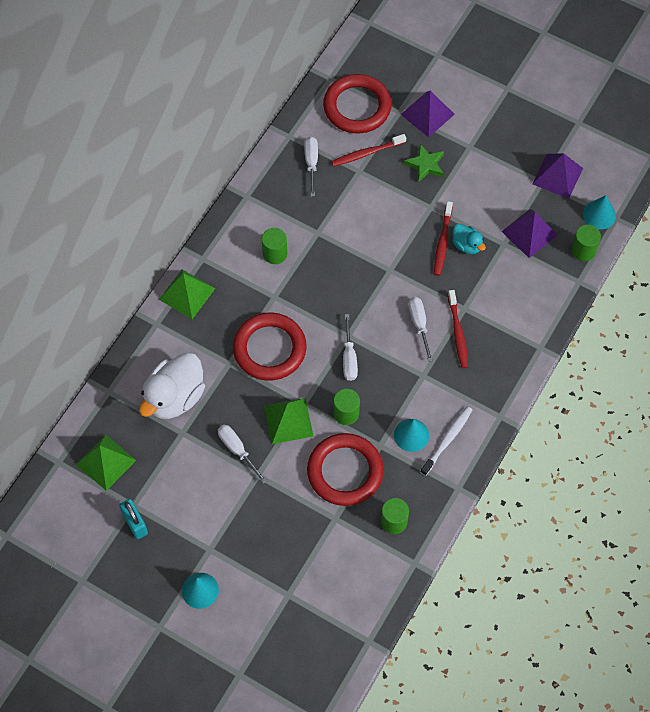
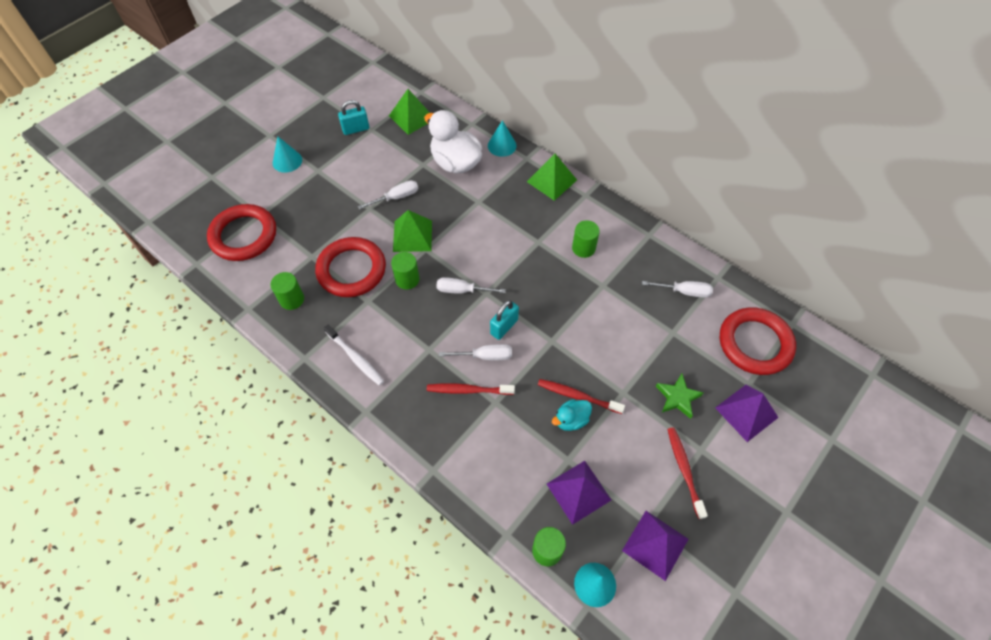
camera: 100 degrees right, 5 degrees down
(269, 349) = (485, 231): red ring -> red ring (243, 235)
(367, 153) = (695, 343): red toothbrush -> red toothbrush (684, 470)
(383, 313) = (504, 327): none -> turquoise padlock
(411, 435) = (370, 328): turquoise cone -> turquoise cone (502, 145)

